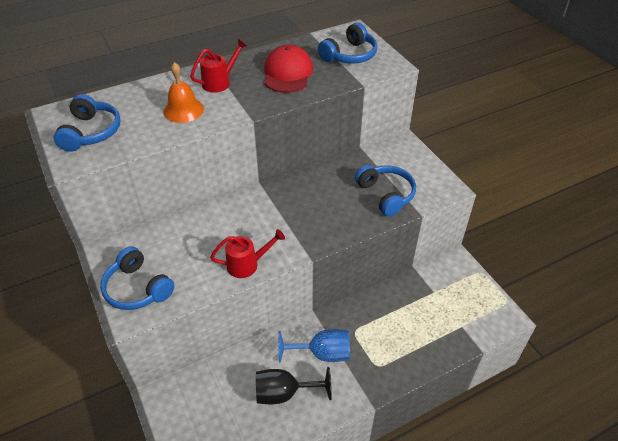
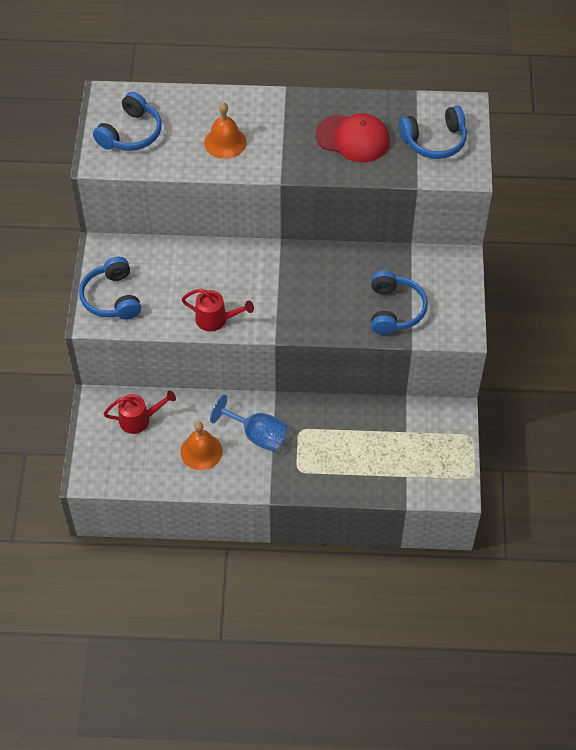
camera: 30 degrees right, 10 degrees up
(220, 82) = (279, 121): red watering can -> red watering can (139, 419)
(284, 393) = (201, 451): black goblet -> orange bell
(287, 73) = (353, 138): red cap -> red cap turned 75 degrees clockwise

